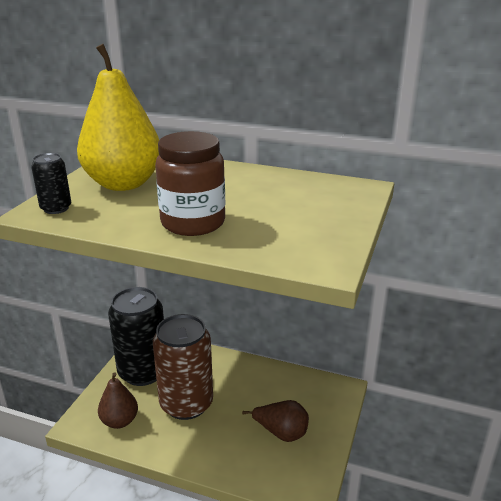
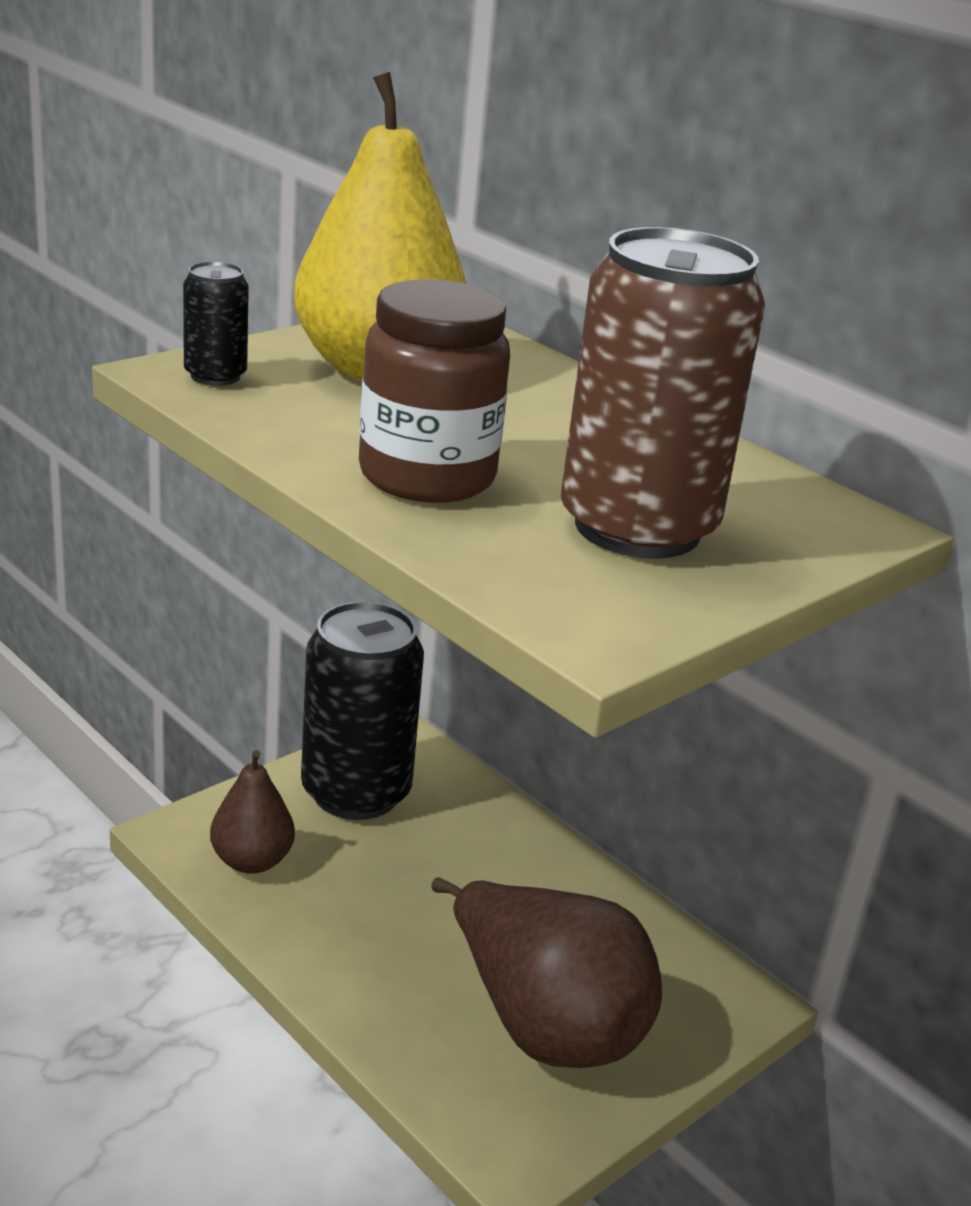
camera: 25 degrees right, 0 degrees up
(186, 404) = (396, 885): brown can -> brown can (637, 527)
(281, 433) = (544, 1023): brown pear -> brown pear, size x1.81

